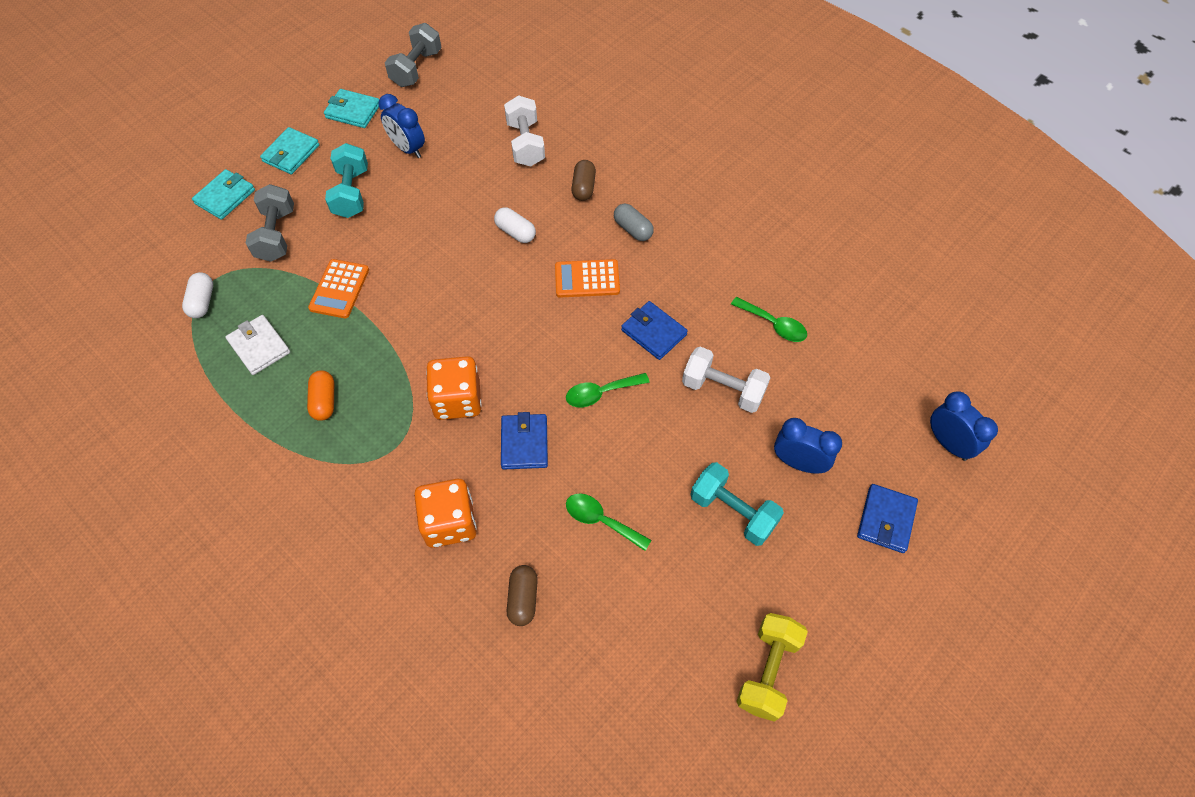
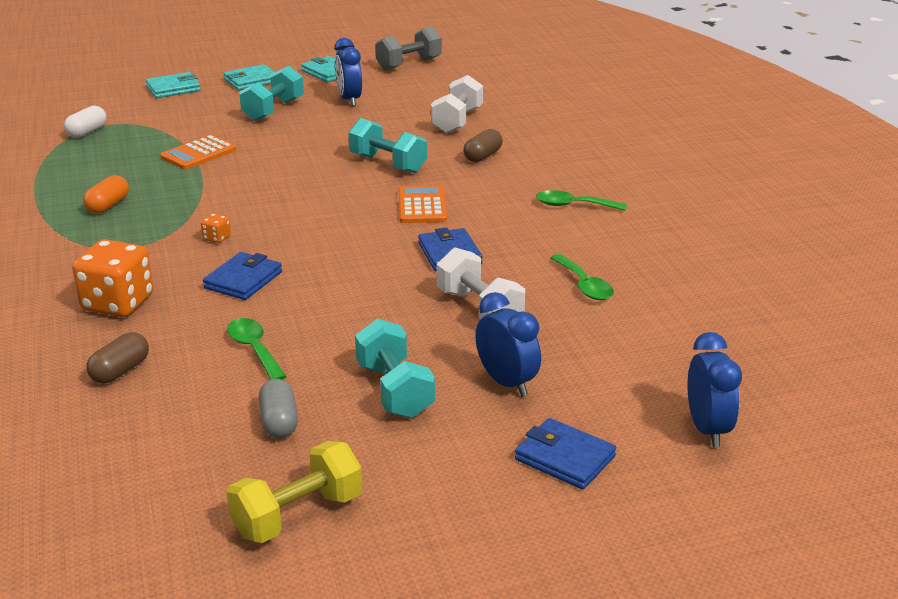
camera: 30 degrees right, 30 degrees down
(259, 347) = (97, 164): white wallet -> none
(276, 235) = (186, 115): grey dumbbell -> none
(457, 400) = (217, 238): orange dice -> orange dice, size x0.42
(515, 232) = (388, 164): white capsule -> turquoise dumbbell
(587, 279) = (422, 206): orange calculator -> orange calculator turned 60 degrees clockwise
(600, 393) = (352, 274): green spoon -> green spoon (573, 205)
(633, 229) = (502, 190): grey capsule -> grey capsule (279, 422)
(886, 520) = (564, 458): blue wallet -> blue wallet turned 75 degrees clockwise

